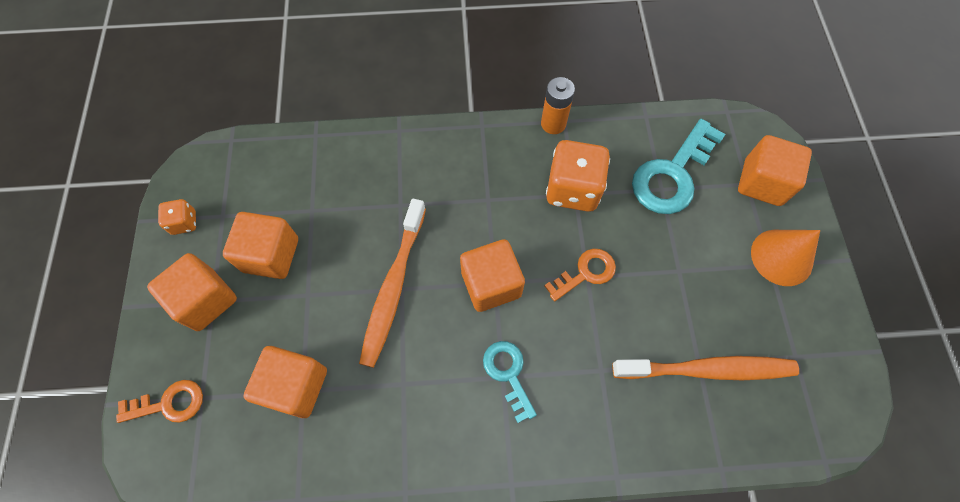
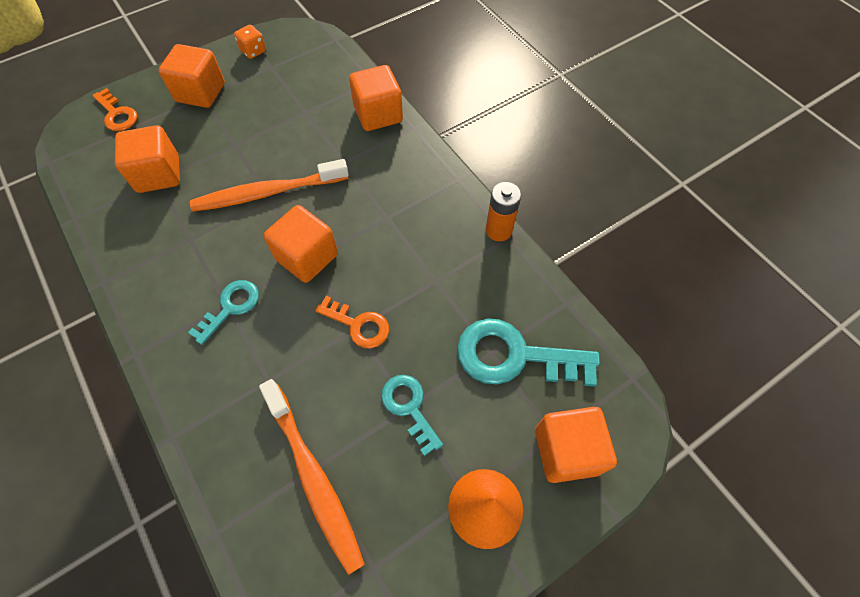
camera: 60 degrees right, 5 degrees down
(271, 255) = (254, 108): orange cube -> orange cube (378, 114)
(573, 189) = (439, 277): orange dice -> none
(680, 270) = (409, 407): none -> turquoise key

